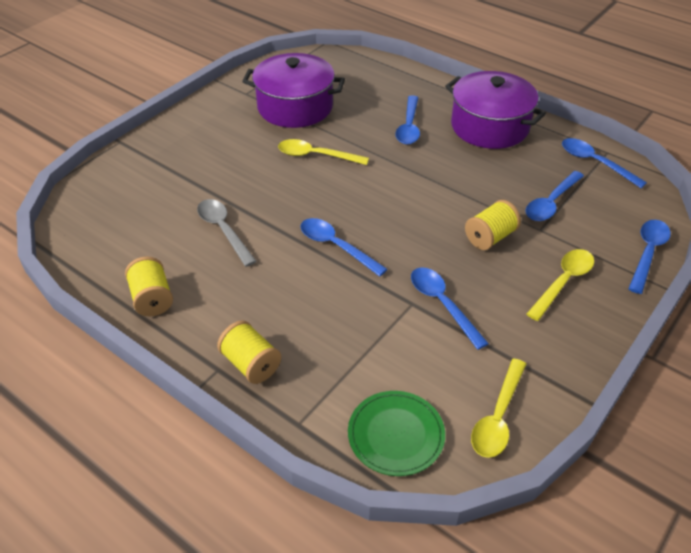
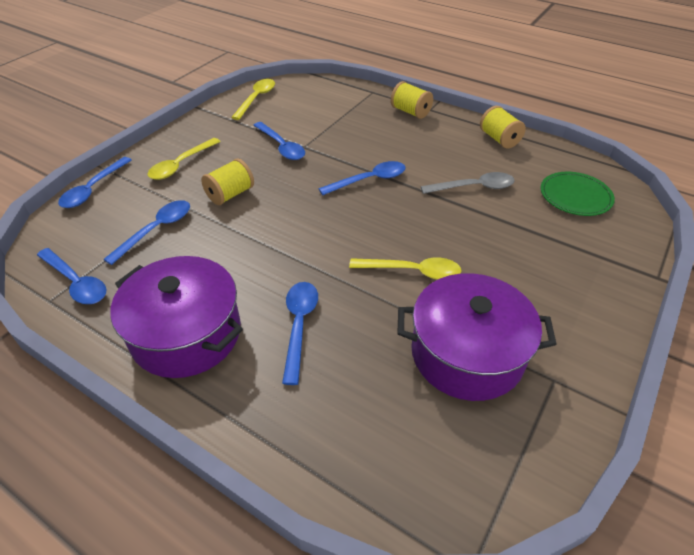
camera: 175 degrees right, 0 degrees up
(223, 230) = (474, 187): grey spoon -> grey spoon turned 60 degrees counterclockwise
(336, 246) = (369, 180): blue spoon -> blue spoon turned 60 degrees counterclockwise
(396, 435) = (316, 90): green plate -> green plate (575, 196)

